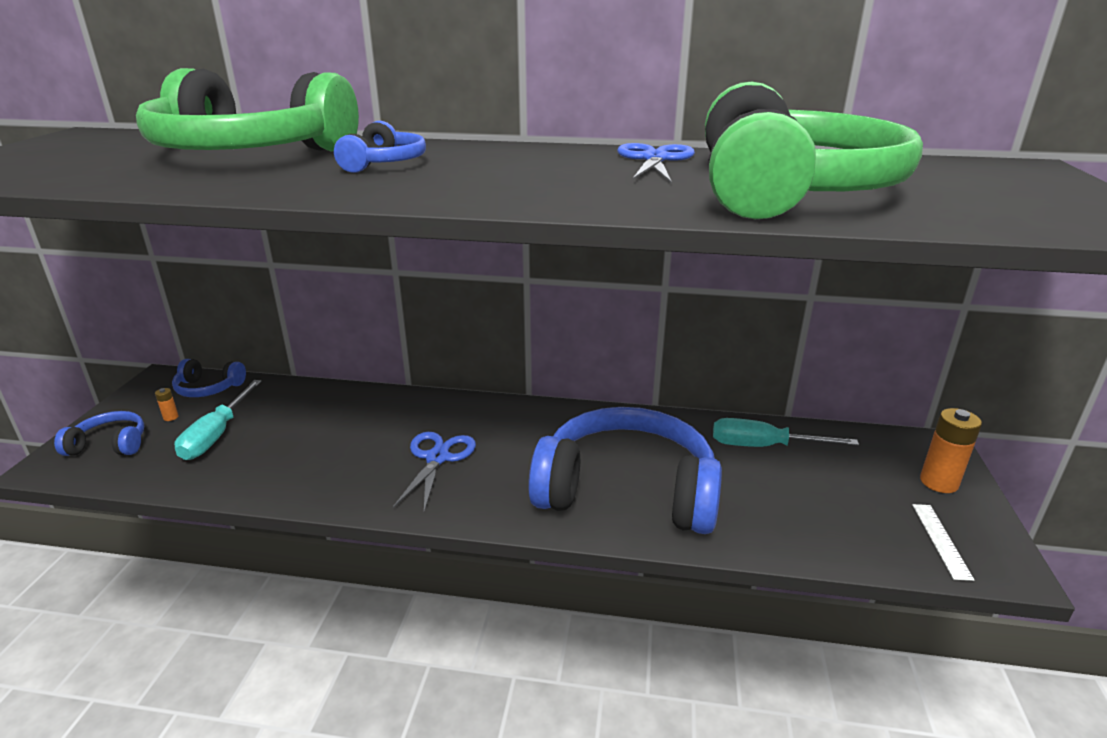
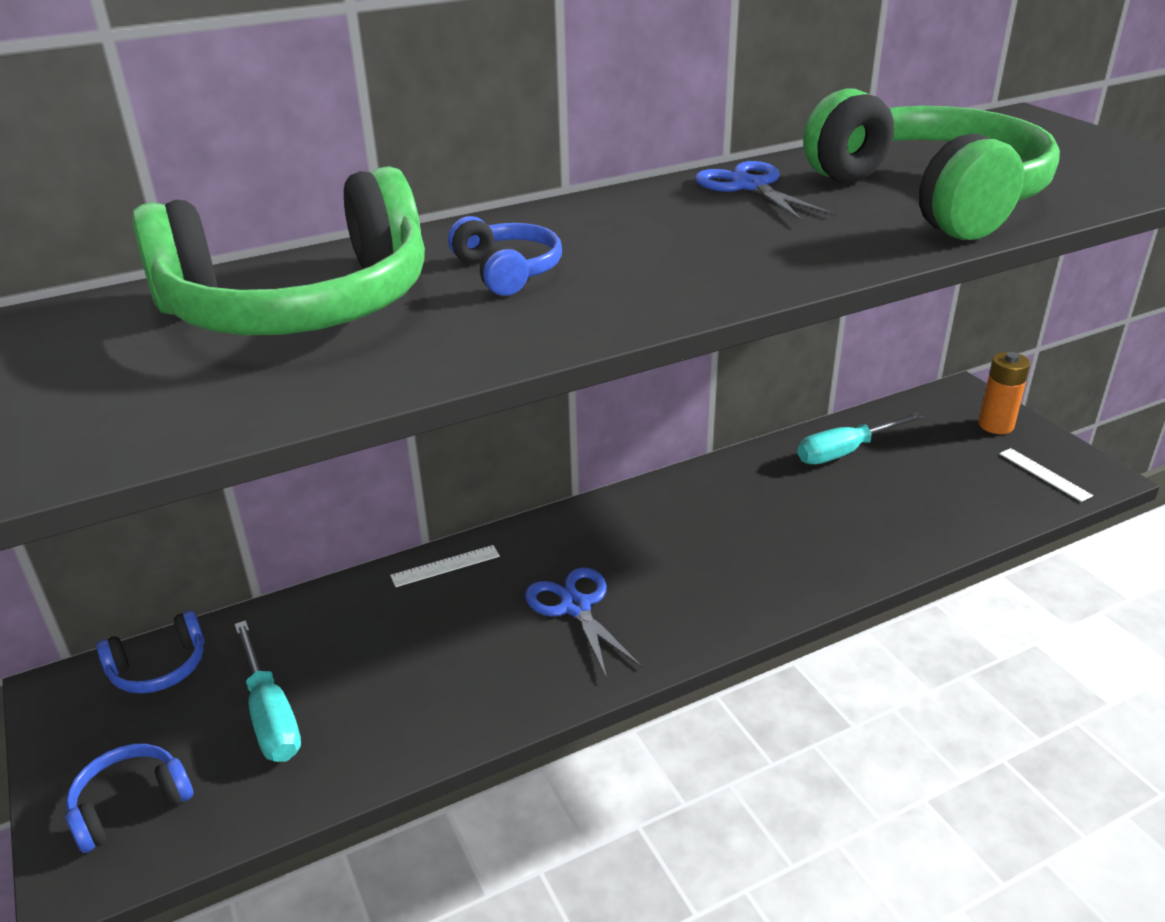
camera: 35 degrees left, 5 degrees up
(171, 417) = (165, 728): orange battery -> none
(400, 401) = (445, 566): none -> white ruler
(627, 491) = (789, 549): blue headphones -> none

